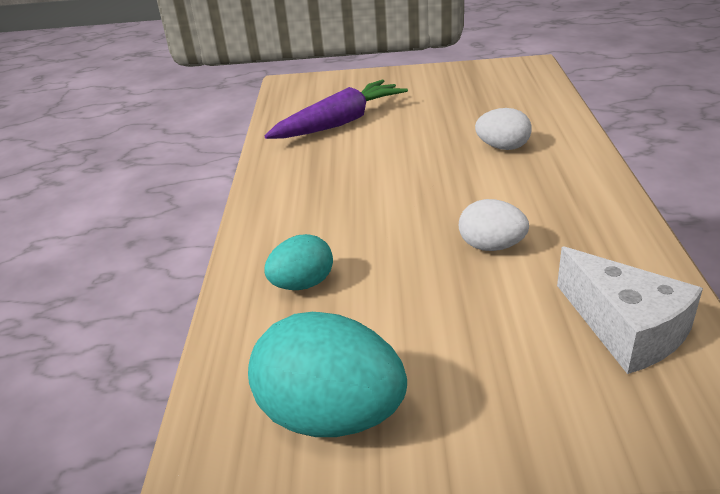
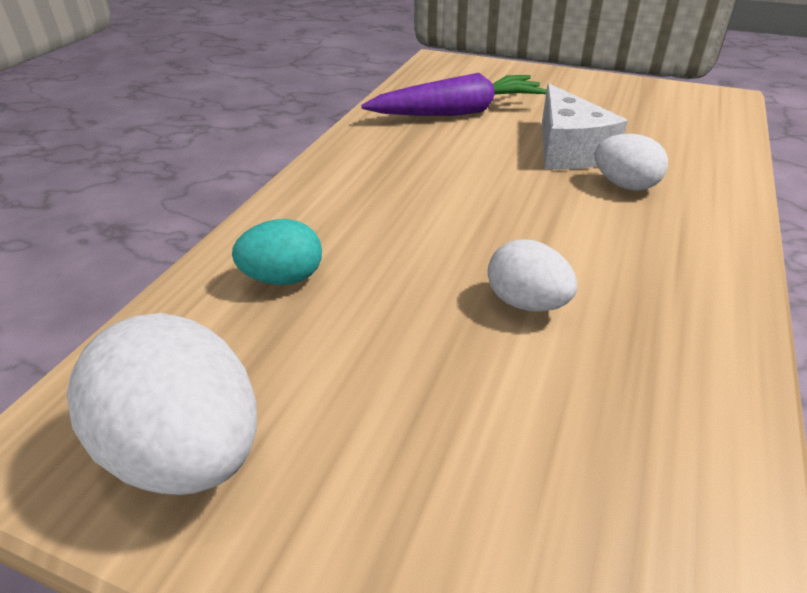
camera: 20 degrees right, 5 degrees up
(331, 416) = (187, 452): turquoise egg -> white egg
(625, 329) = (632, 483): white cheese -> white cheese (568, 150)

